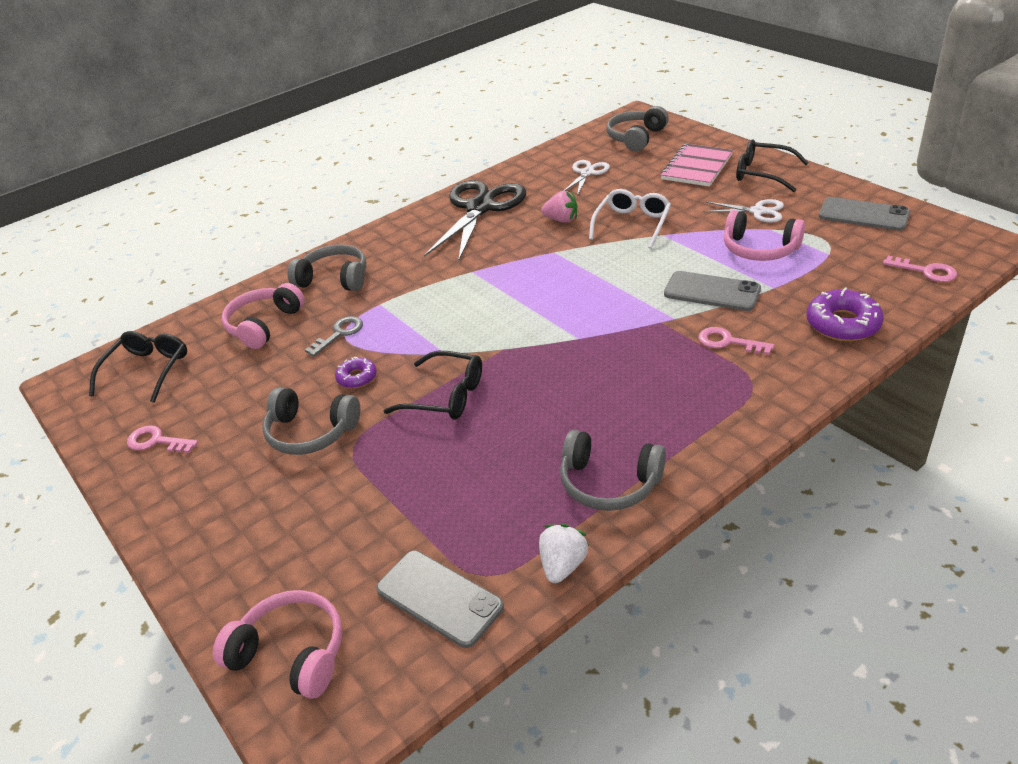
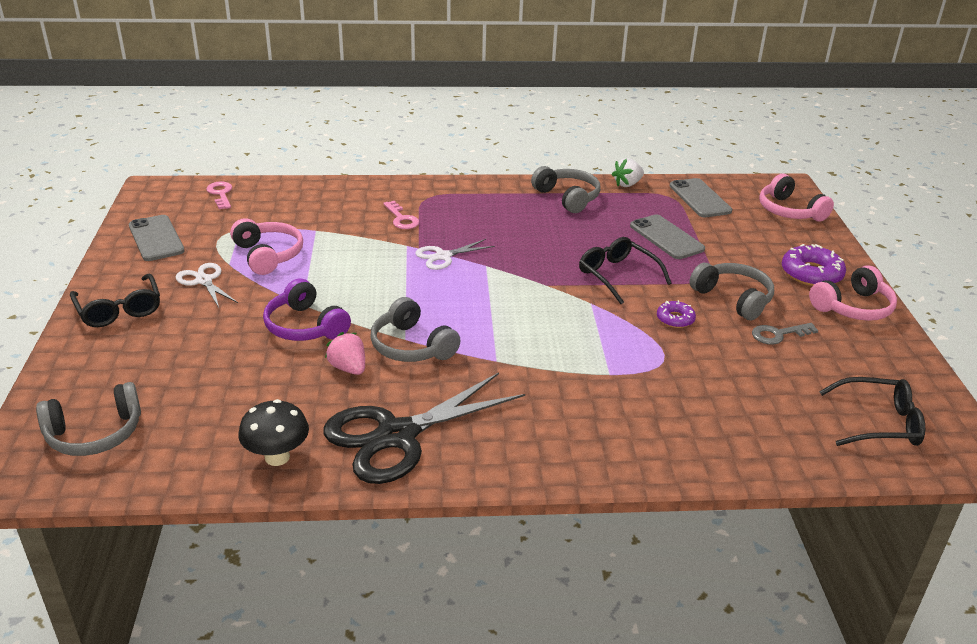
camera: 150 degrees left, 5 degrees down
(147, 371) = (878, 423): black glasses -> black glasses turned 135 degrees counterclockwise
(157, 441) = (867, 349): pink key -> none
(264, 325) = (738, 412): pink headphones -> pink headphones (853, 307)
(334, 279) = (635, 429): grey headphones -> grey headphones (412, 346)
(339, 334) = (667, 363): grey key -> grey key (778, 334)
(530, 172) = (277, 457): none -> black mushroom
(587, 173) = (231, 413): white scissors -> white scissors (443, 256)
(632, 224) = (305, 326): white glasses -> purple headphones
(696, 167) = (141, 351): pink notebook -> none
(712, 292) = (354, 247): grey phone -> grey phone (666, 237)
(842, 324) = (325, 196): purple donut -> purple donut (811, 274)

